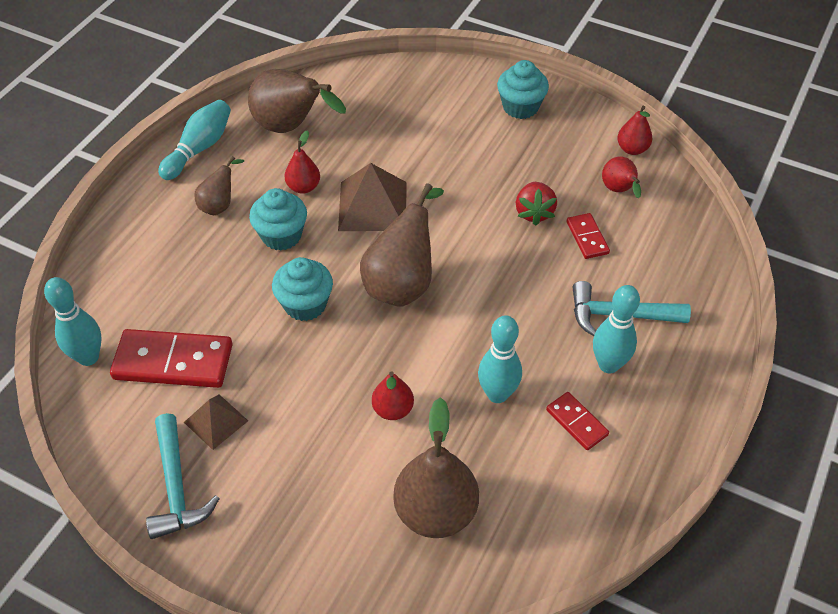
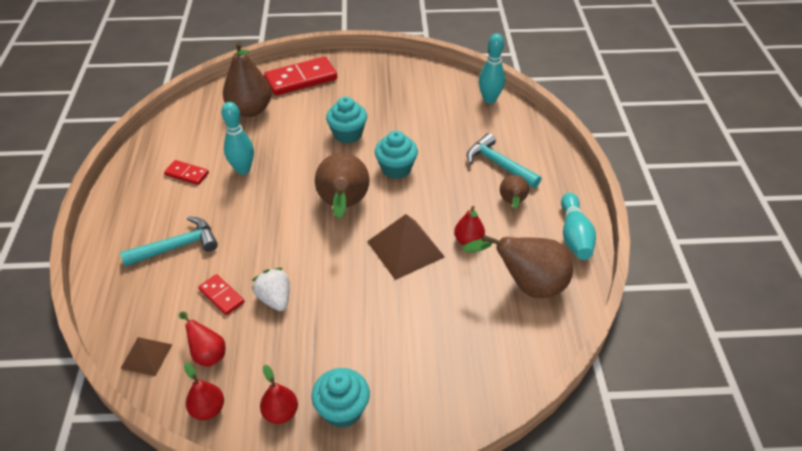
camera: 150 degrees right, 5 degrees down
(173, 362) = (443, 114): red domino -> red domino (301, 79)
(176, 487) = (387, 74): turquoise hammer -> turquoise hammer (498, 164)
(215, 421) = (393, 101): brown pyramid -> brown pyramid (146, 356)
(281, 235) = (450, 201): turquoise cupcake -> turquoise cupcake (347, 134)
(393, 409) = (301, 140): red pear -> red pear (280, 413)
(534, 212) = (275, 299): red strawberry -> white strawberry
(608, 365) = (176, 212): turquoise bowling pin -> none

